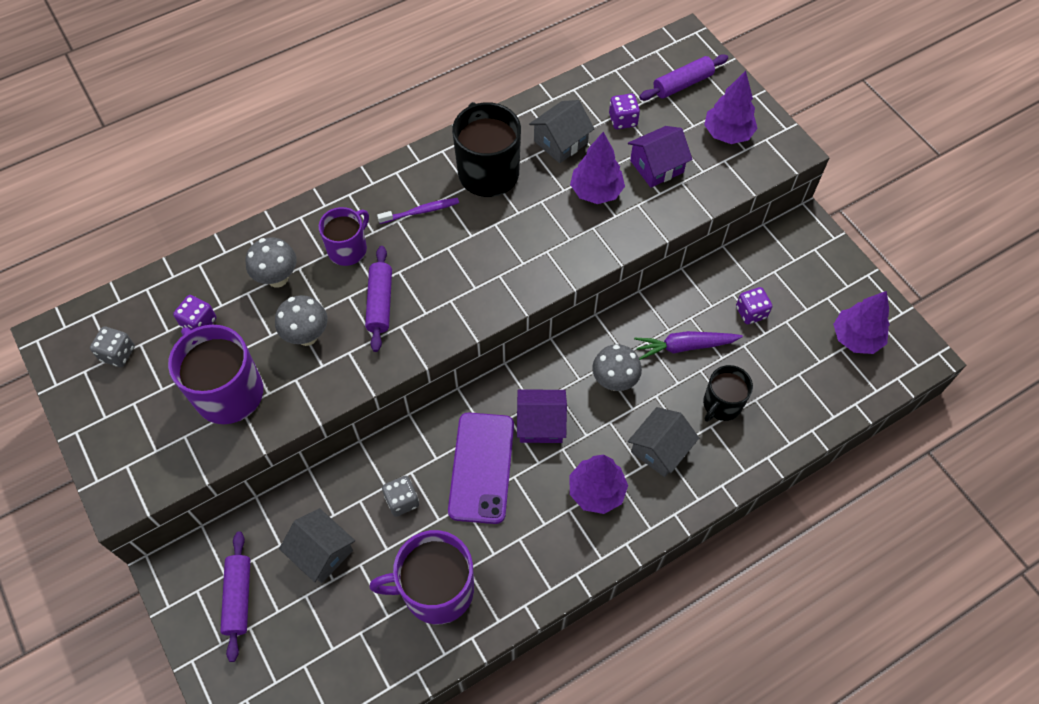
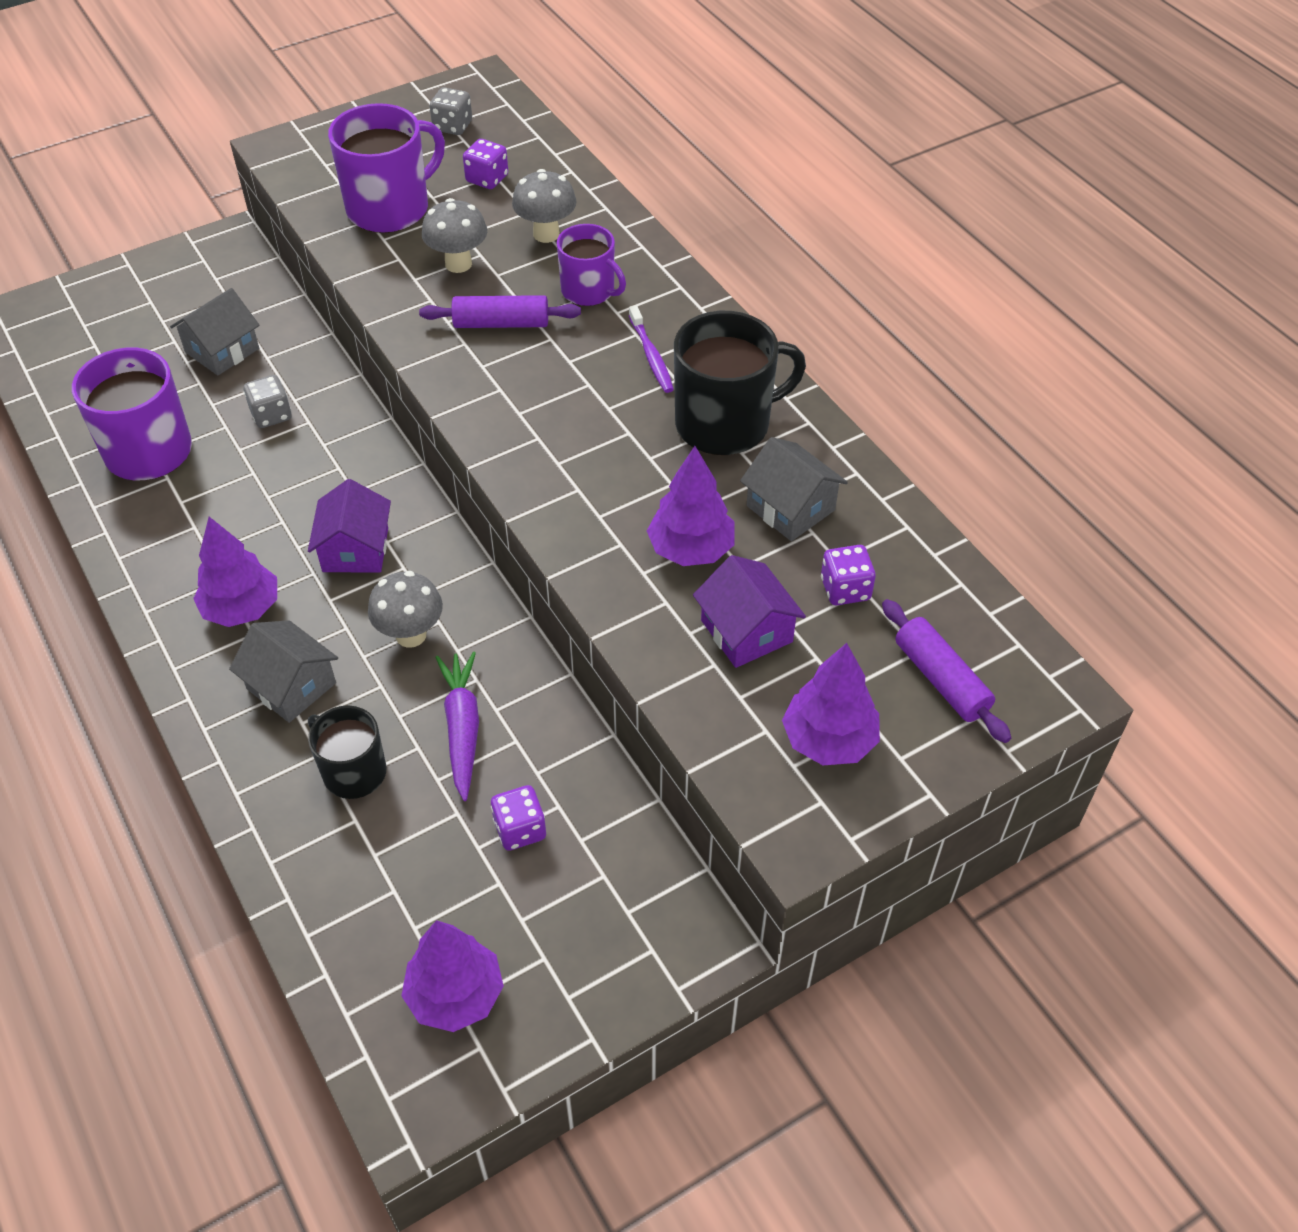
camera: 90 degrees right, 10 degrees down
(239, 597) = (186, 291): purple rolling pin -> none
(481, 467) = (301, 488): purple phone -> none

